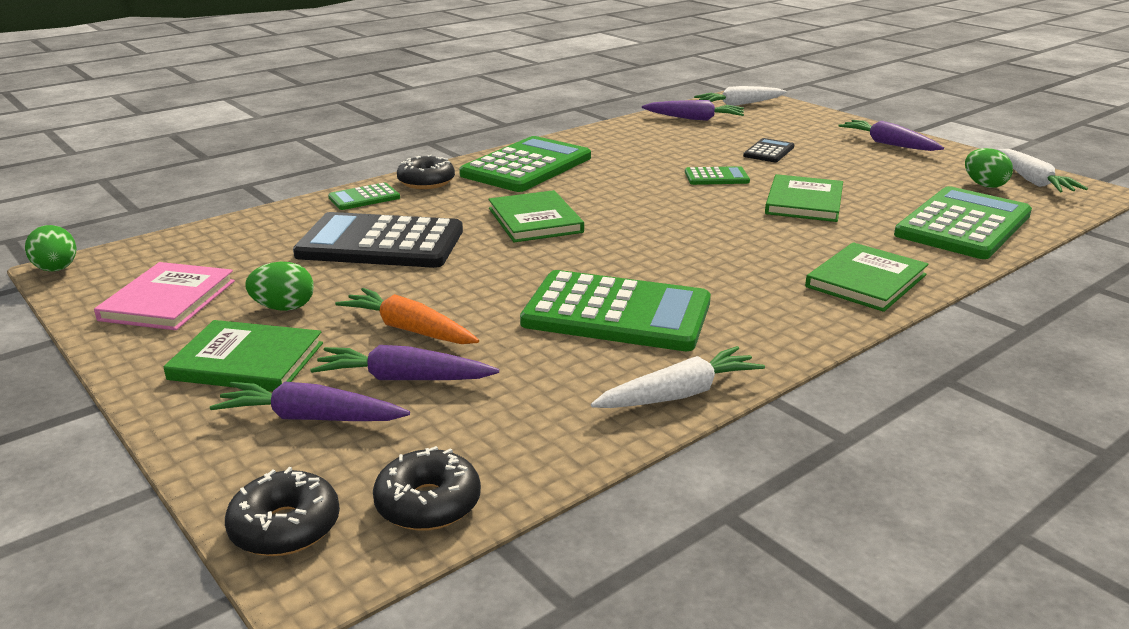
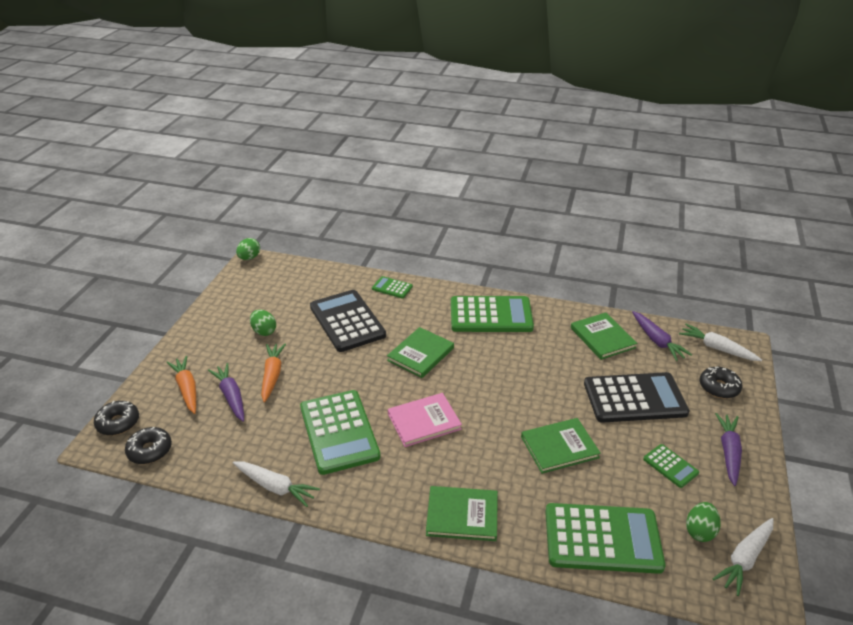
camera: 55 degrees right, 10 degrees up
(168, 300) = (247, 299): pink book -> pink book (424, 421)
(247, 361) = (216, 348): green book -> green book (602, 338)
(311, 418) = (187, 389): purple carrot -> orange carrot
(426, 182) = (431, 295): black donut -> black donut (719, 387)
(716, 177) = (559, 393): green calculator -> green calculator (670, 466)
(769, 151) = (634, 398): black calculator -> black calculator, size x2.13

